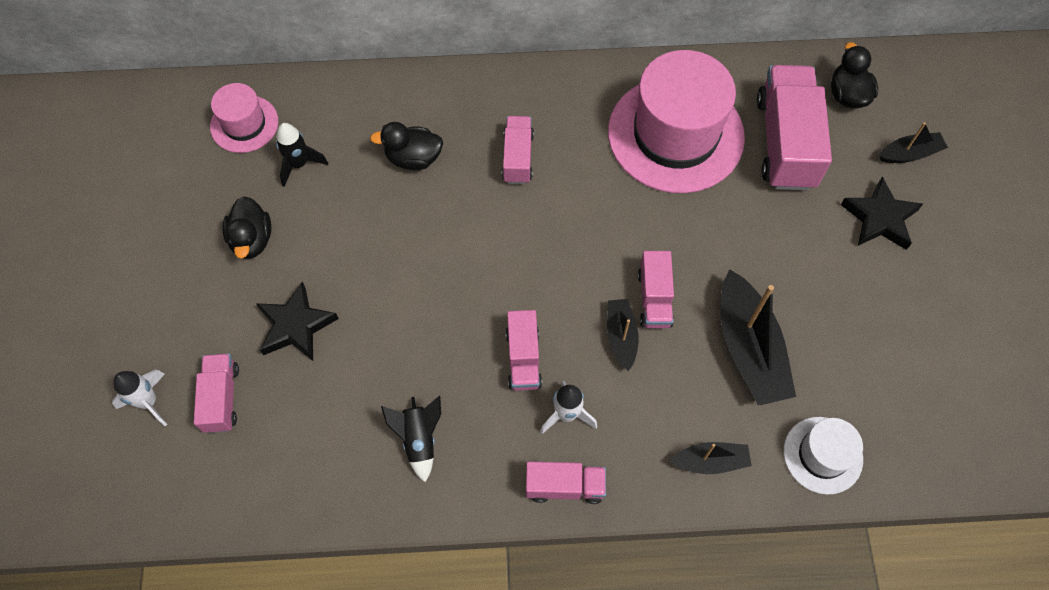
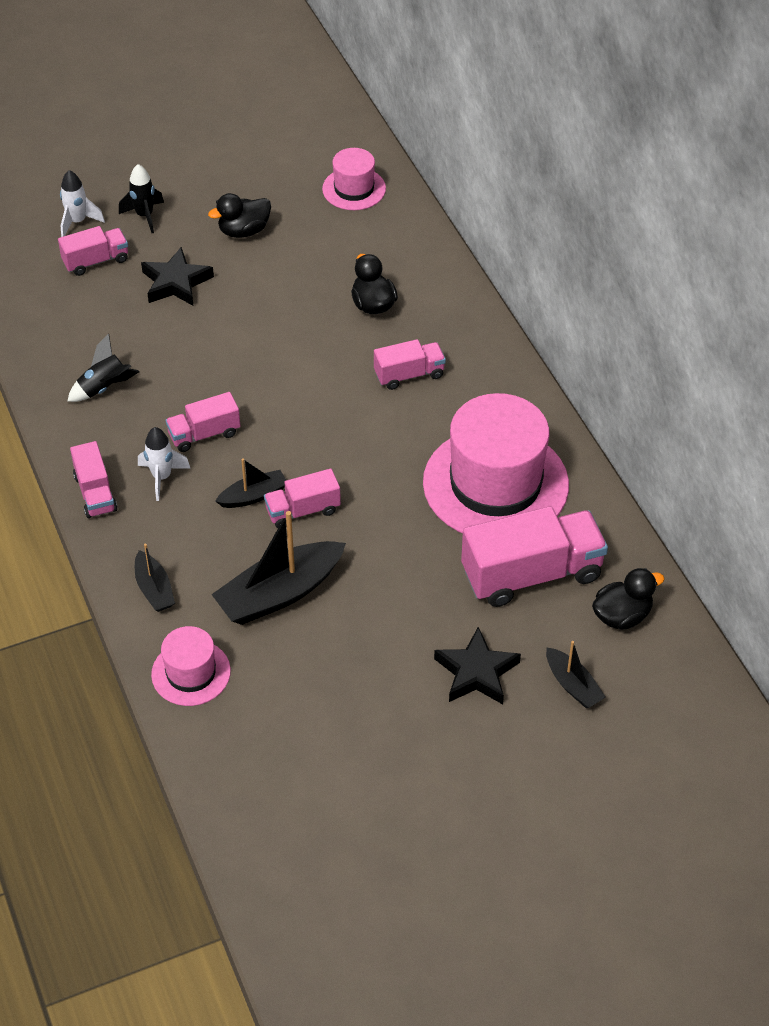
camera: 70 degrees right, 15 degrees down
(299, 164) = (330, 235): black rocket -> black rocket (144, 216)
(822, 455) = (191, 673): white hat -> pink hat

